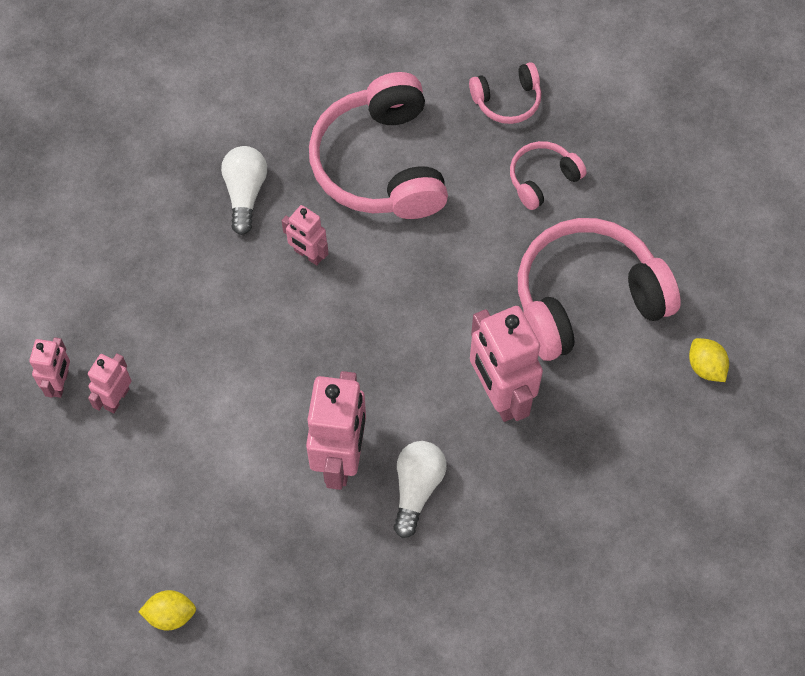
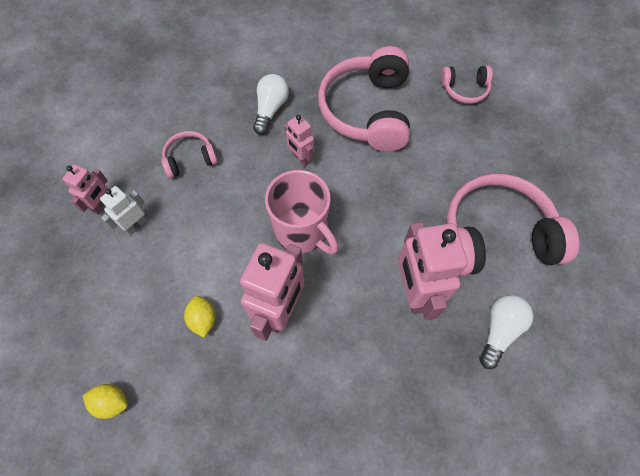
camera: 15 degrees right, 0 degrees up
(116, 398) = (136, 225): pink robot -> white robot
(339, 354) = (302, 232): none -> pink mug
(417, 489) = (331, 350): white light bulb -> white light bulb (499, 331)
(542, 179) = (479, 145): pink headphones -> pink headphones (190, 159)
(705, 367) = (581, 311): yellow lemon -> yellow lemon (203, 319)

